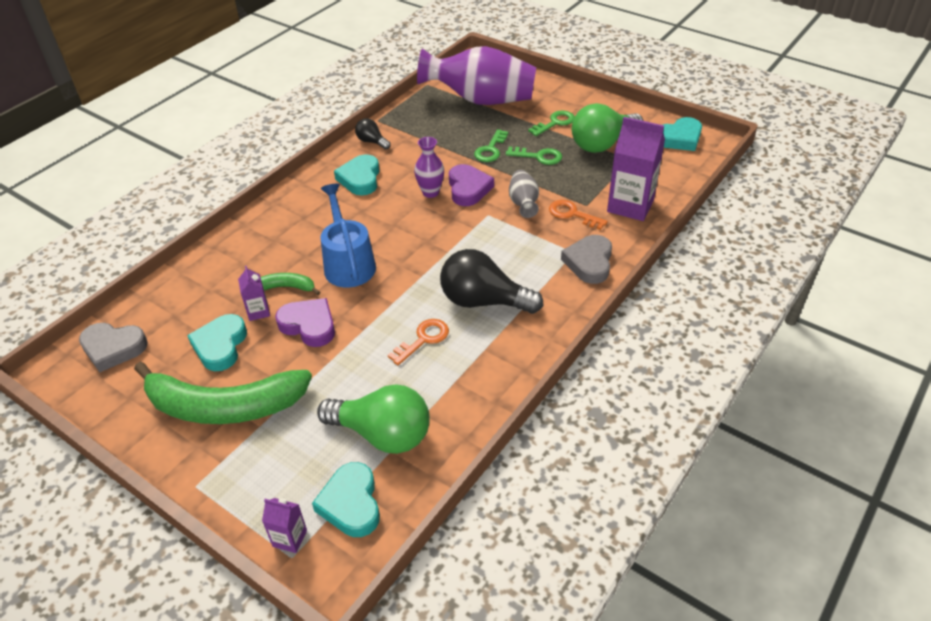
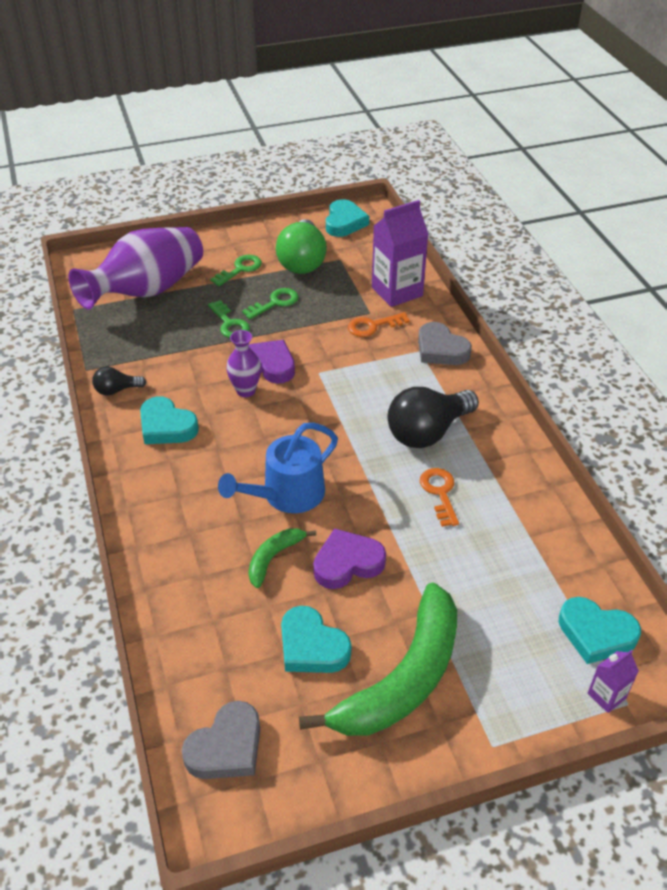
camera: 55 degrees left, 0 degrees up
(258, 311) = (289, 594): purple carton -> none
(348, 264) = (287, 494): blue watering can -> blue watering can turned 60 degrees counterclockwise
(382, 434) = (532, 575): green light bulb -> none
(523, 203) = (327, 344): grey vase -> none
(555, 123) = (240, 269): green key -> green key turned 45 degrees clockwise

